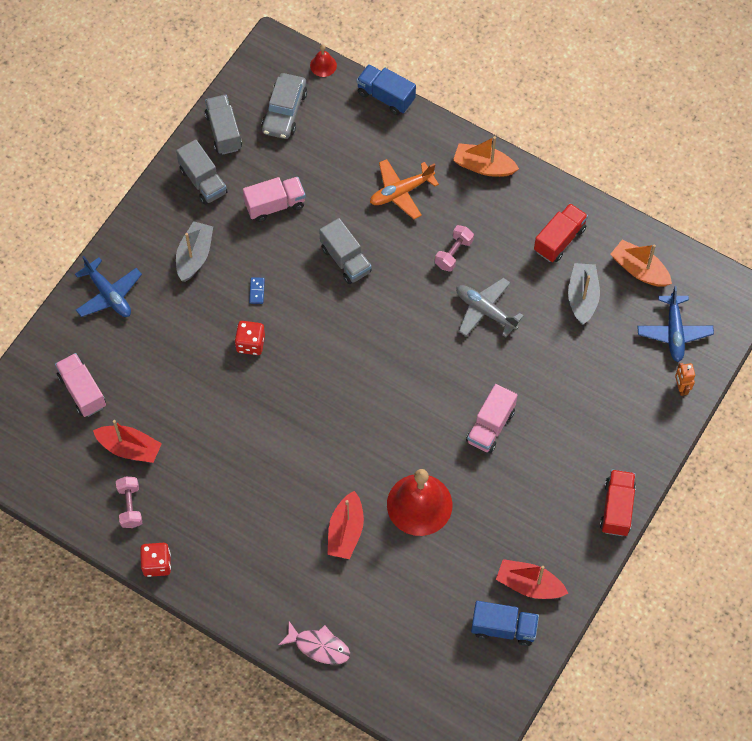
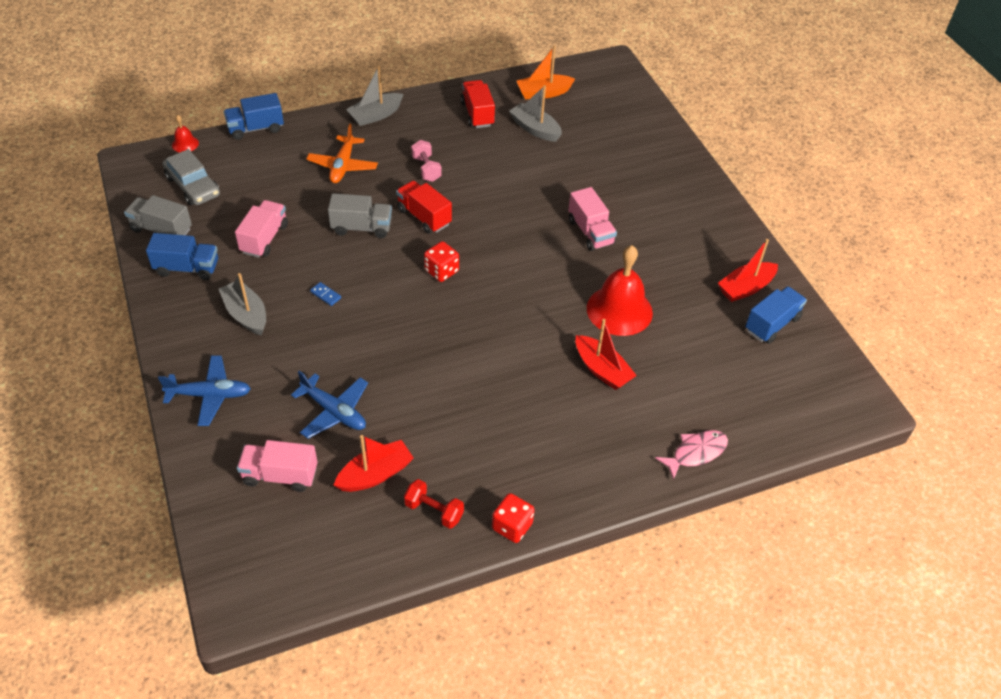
camera: 55 degrees left, 15 degrees down
(130, 506) = (434, 511): pink dumbbell -> red dumbbell
(203, 181) = (187, 268): grey truck -> blue truck
(250, 343) = (368, 327): red dice -> red dice (441, 271)
(483, 166) = (375, 115): orange boat -> grey boat
(485, 311) = (492, 180): grey plane -> none
(617, 508) = (721, 206): red truck -> red truck (424, 217)
(674, 332) = (608, 104): blue plane -> blue plane (334, 412)
(681, 388) = (654, 125): orange robot -> none

